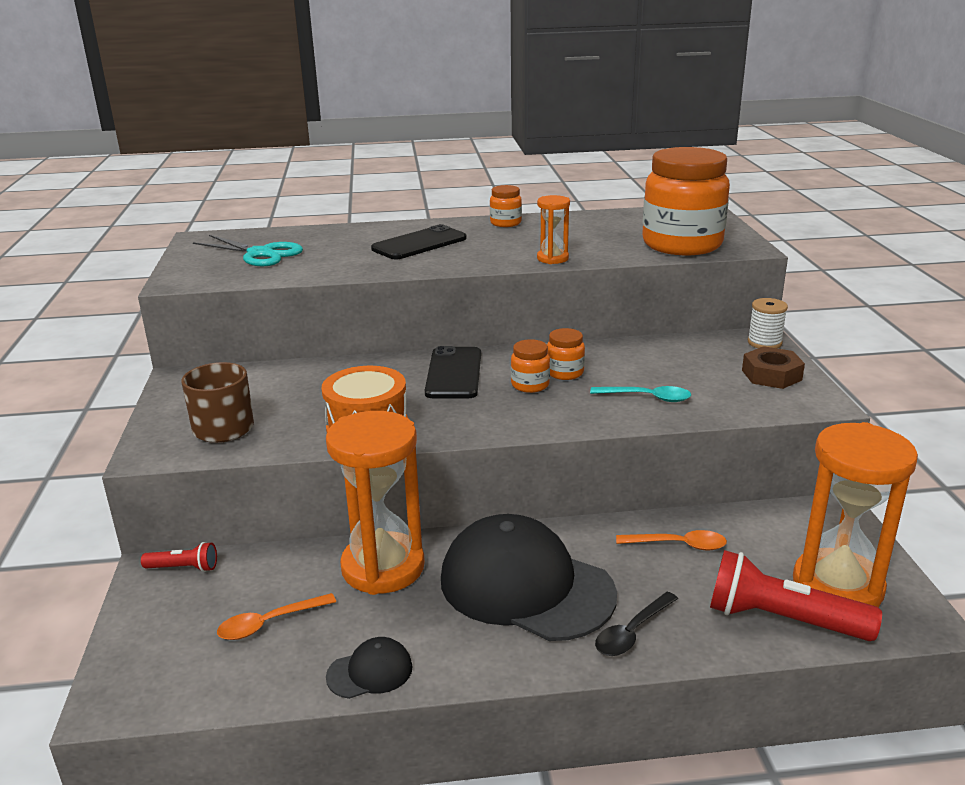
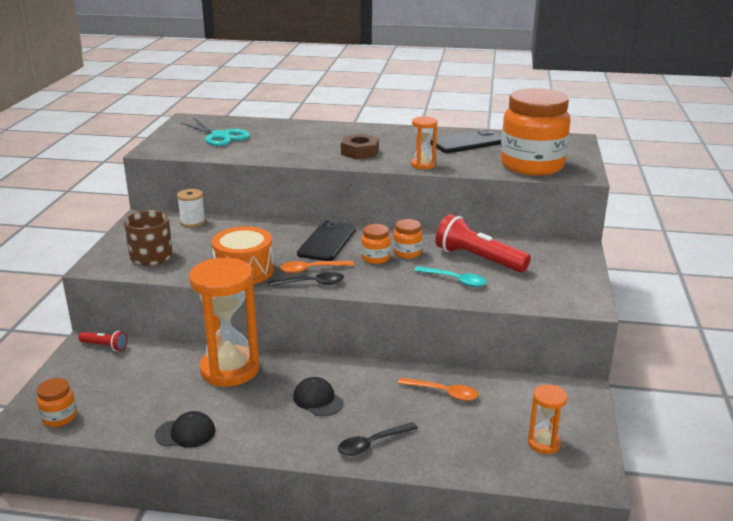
camera: 15 degrees right, 0 degrees up
(269, 623) = (139, 391): orange spoon -> orange spoon (311, 269)
(419, 244) = (335, 141): black phone -> black phone (467, 143)
(469, 430) = (311, 283): none -> black spoon
(505, 223) = (410, 132): orange jar -> orange jar (59, 417)
(526, 586) = (318, 400): black cap -> black cap, size x0.42
(764, 343) = (578, 252): white spool -> white spool (193, 222)
(771, 375) = (564, 278): brown nut -> brown nut (360, 152)
(782, 619) = (485, 457): red flashlight -> red flashlight (478, 259)
(837, 586) = (544, 443): orange hourglass -> orange hourglass, size x0.48

